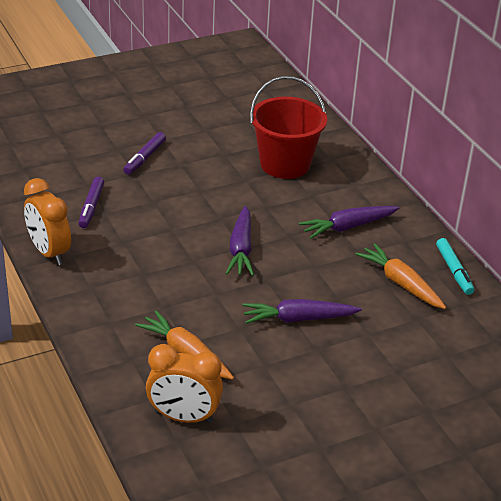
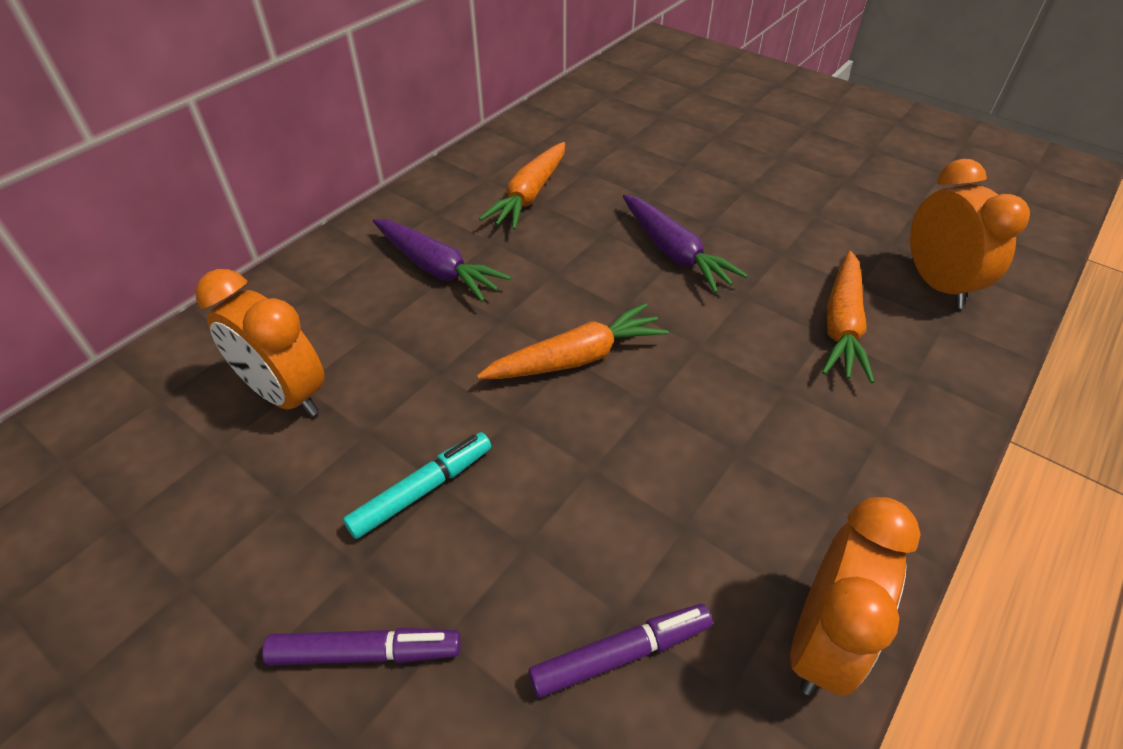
camera: 115 degrees left, 10 degrees up
(241, 249) = (576, 358): purple carrot -> orange carrot
(285, 164) = (286, 395): red bucket -> orange clock
(454, 271) = (472, 165): turquoise marker -> turquoise marker (421, 490)

